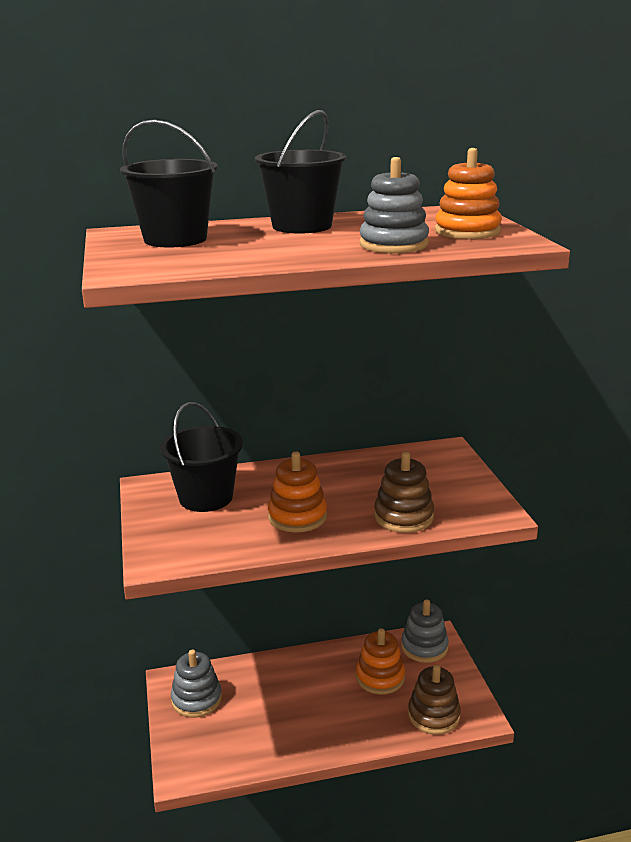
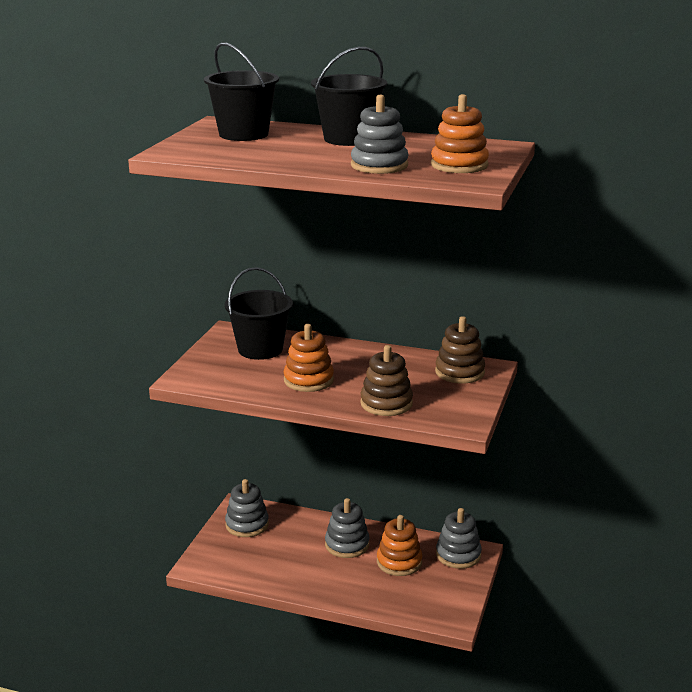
camera: 30 degrees right, 0 degrees up
(316, 679) = (347, 545): none -> grey stacking toy
(433, 715) = (416, 604): brown stacking toy -> brown stacking toy (459, 372)

